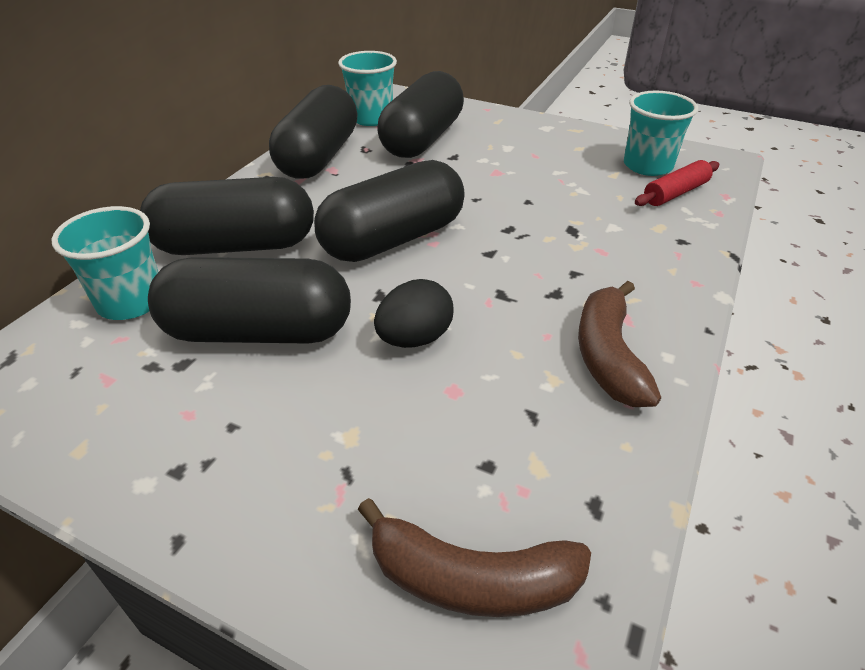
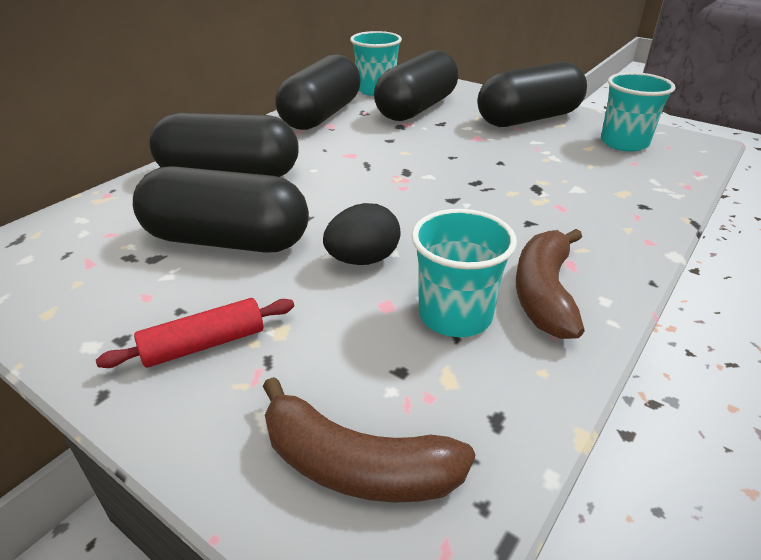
camera: 10 degrees right, 5 degrees down
(131, 302) = (129, 208): turquoise cup -> turquoise cup (455, 315)
(393, 239) = (367, 181): black capsule -> black capsule (528, 119)
(675, 193) = (646, 167): red rolling pin -> red rolling pin (204, 344)

